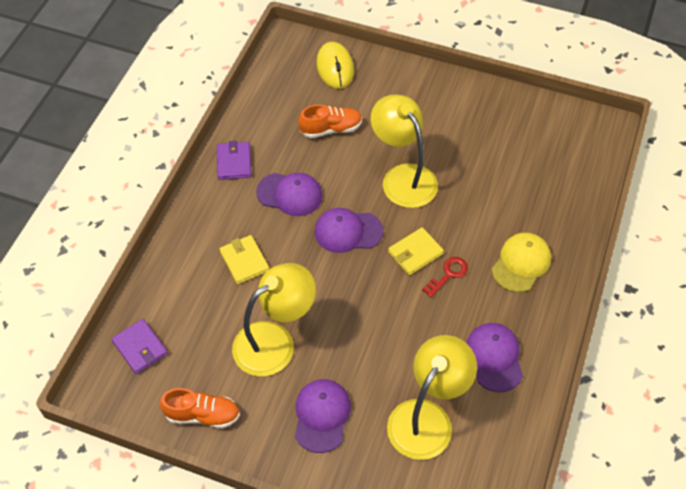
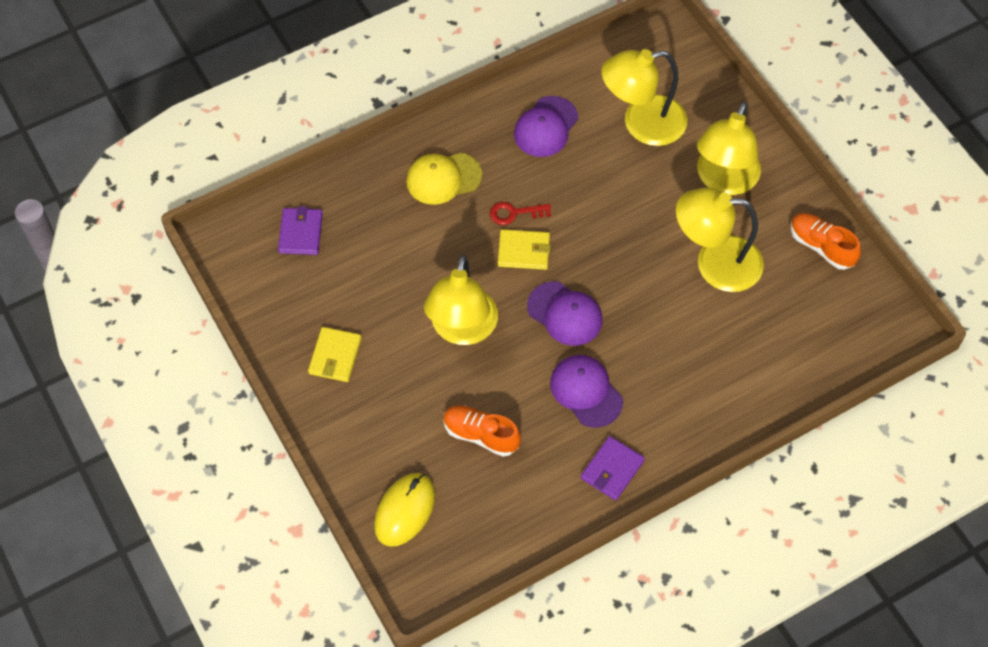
camera: 140 degrees left, 5 degrees up
(140, 348) = (838, 340): purple wallet -> purple wallet (301, 233)
(244, 261) = (684, 354): yellow wallet -> yellow wallet (335, 356)
(322, 415) = (723, 180): purple cap -> yellow lamp

